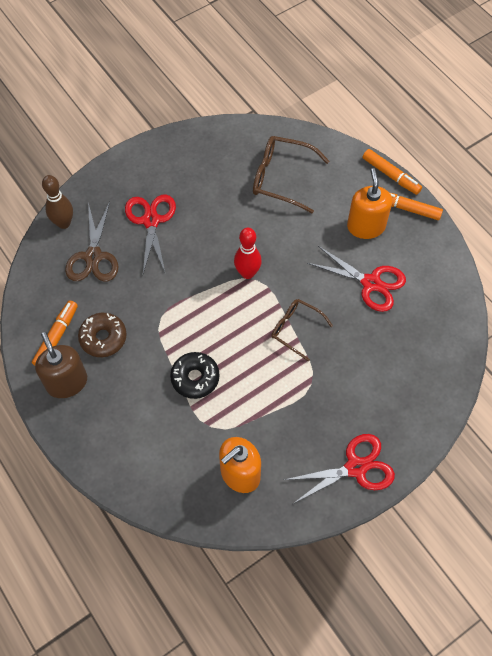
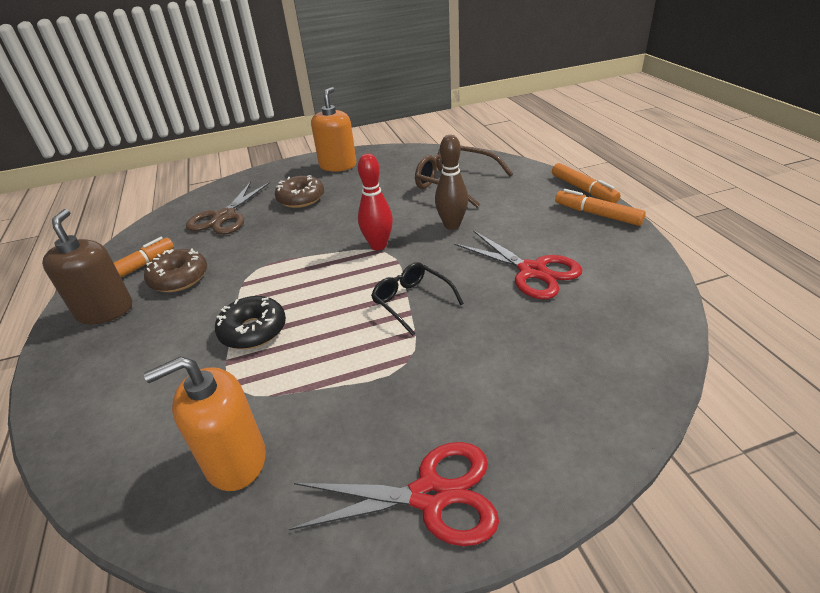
camera: 20 degrees right, 25 degrees down
(64, 223) = (217, 193): brown bowling pin -> brown bowling pin (452, 225)
(151, 221) = (301, 199): red scissors -> brown donut
(296, 329) = (412, 302): brown glasses -> black glasses
(366, 226) = (540, 224): orange soap dispenser -> orange soap dispenser (338, 165)

